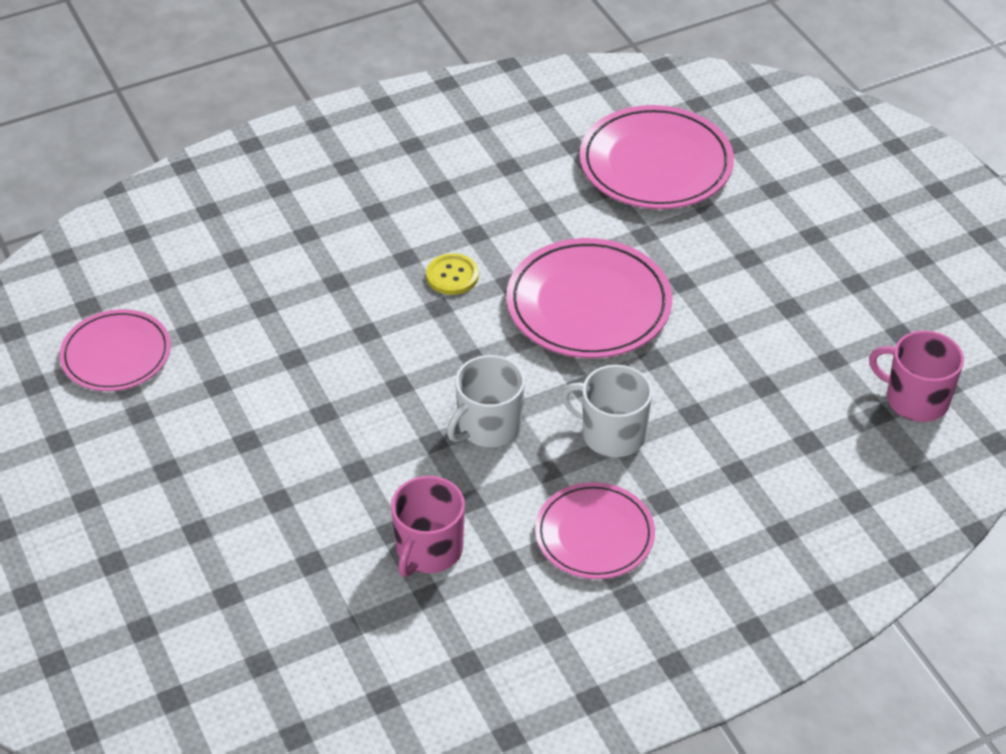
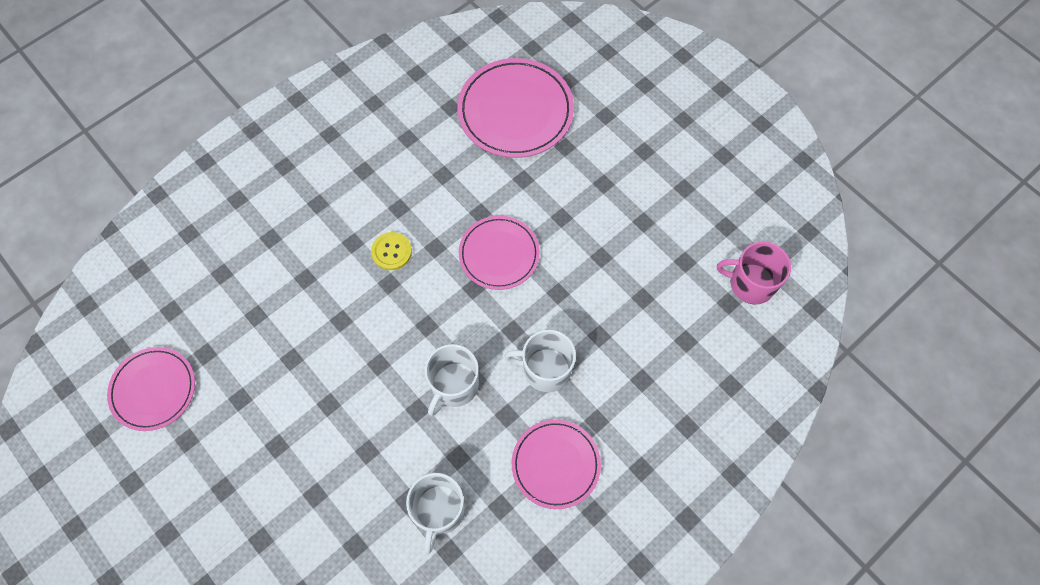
camera: 15 degrees left, 20 degrees up
(428, 550) = (439, 511): pink mug -> white mug
(588, 304) = (499, 254): pink plate -> pink plate, size x0.65

